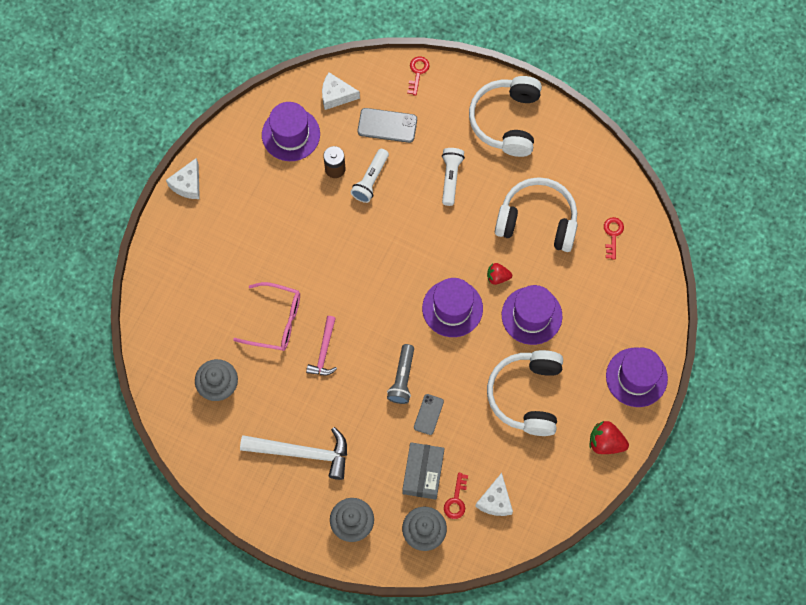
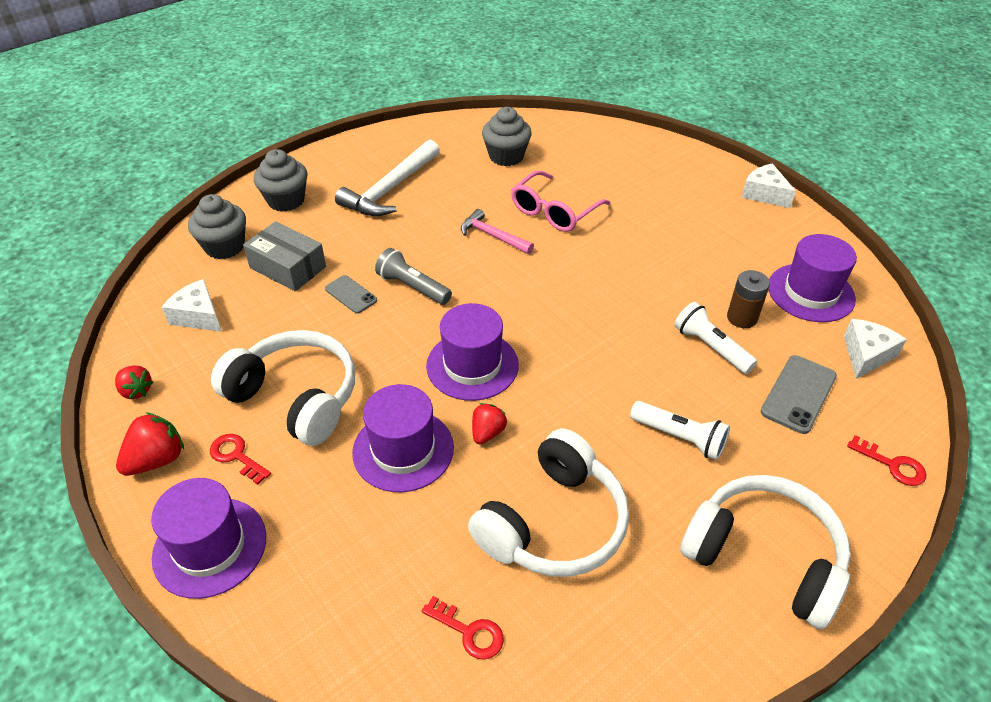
camera: 115 degrees right, 25 degrees down
(456, 500) = (232, 283): red key -> red key (236, 456)
(569, 492) = (136, 391): none -> red strawberry

